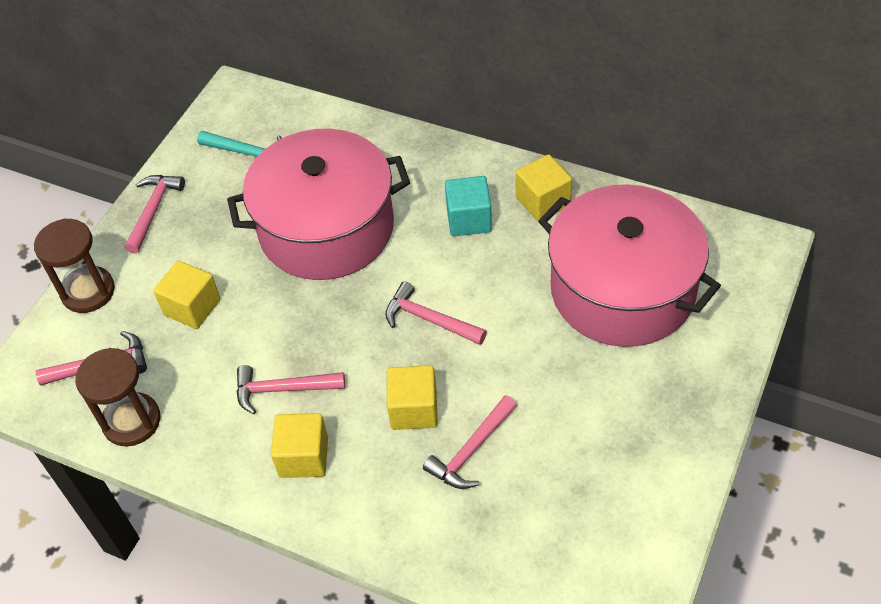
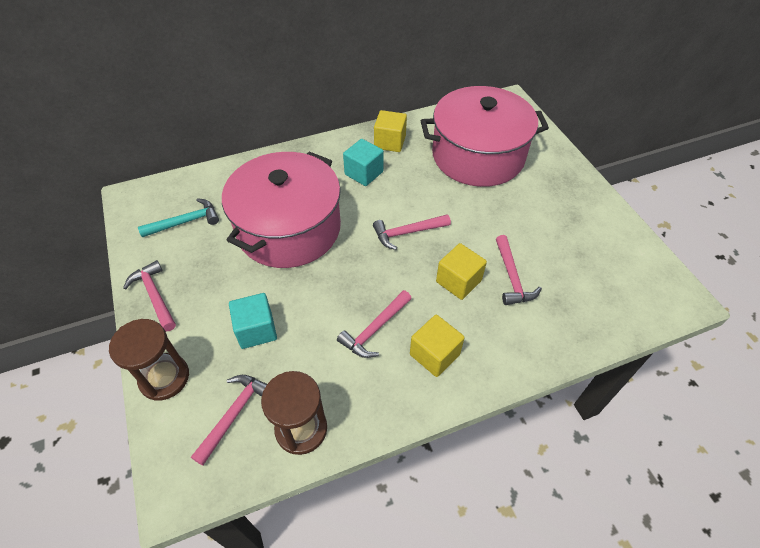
camera: 50 degrees left, 0 degrees up
(192, 307) = (256, 330): yellow cube -> turquoise cube

